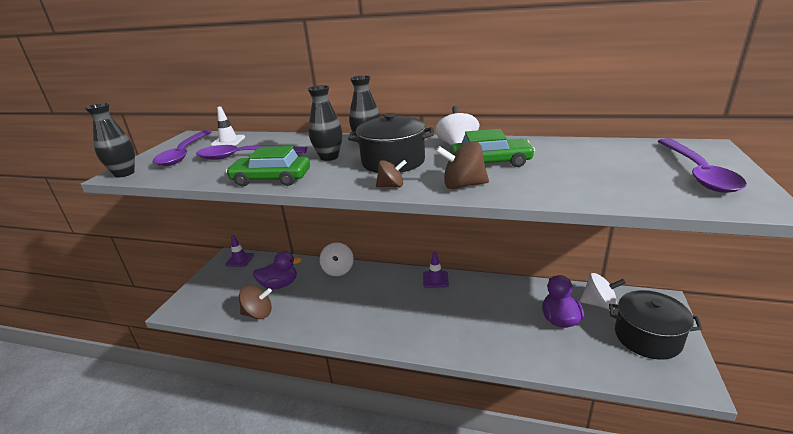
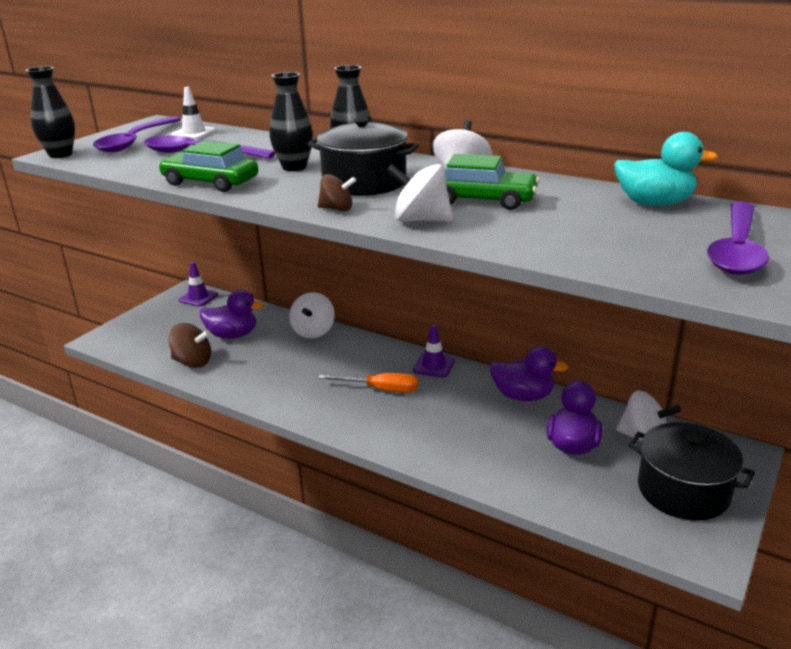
camera: 15 degrees right, 0 degrees up
(409, 306) = (381, 389): none -> orange screwdriver
(463, 185) = (421, 220): brown spinning top -> white spinning top
(506, 289) = (523, 396): none -> purple duck
(606, 147) = (654, 203): none -> turquoise duck

